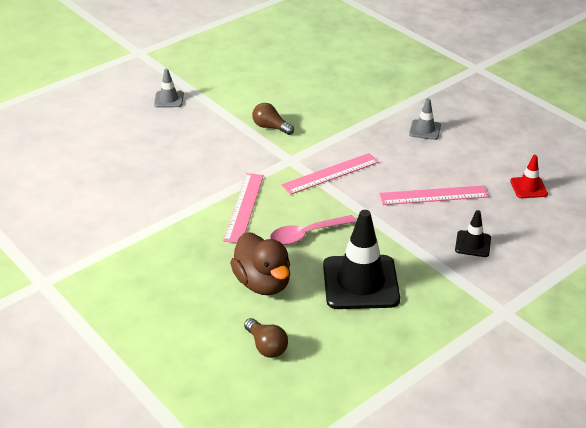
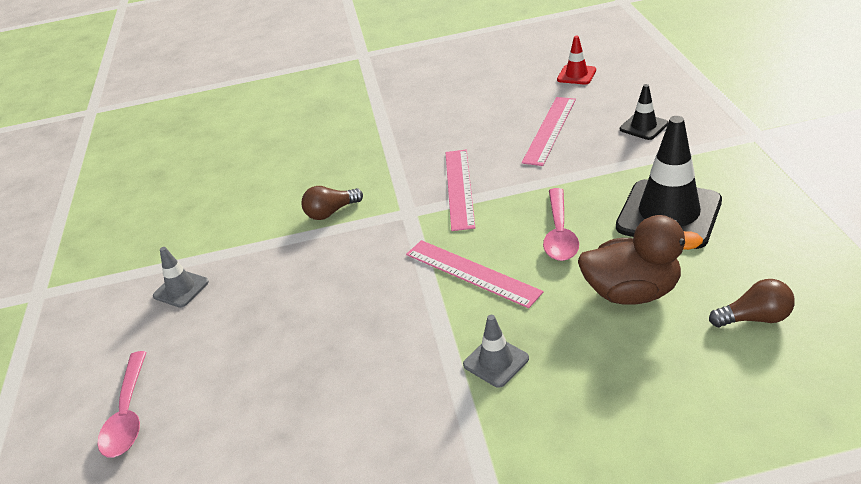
camera: 55 degrees left, 0 degrees up
(71, 124) = (128, 414): none -> pink spoon
(425, 130) = (436, 108): grey traffic cone -> grey traffic cone (496, 361)

